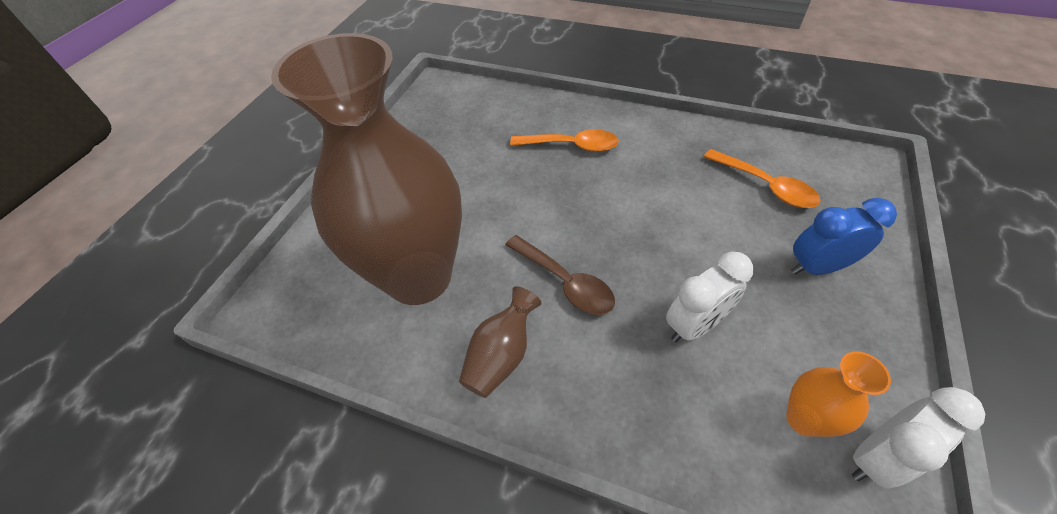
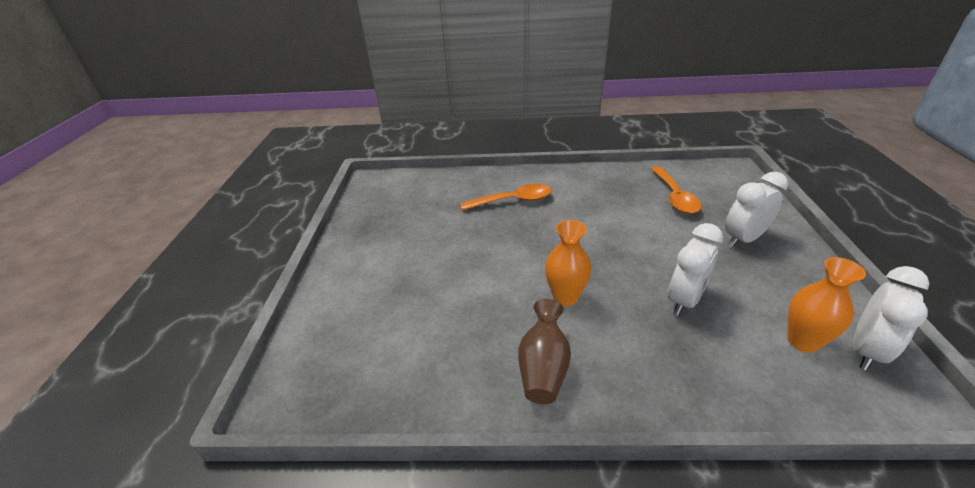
camera: 20 degrees left, 15 degrees down
(419, 277) = (432, 327): brown vase -> none
(565, 282) = (565, 297): brown spoon -> orange vase
(765, 186) = (674, 196): orange spoon -> orange spoon turned 60 degrees clockwise
(817, 267) = (743, 239): blue clock -> white clock

